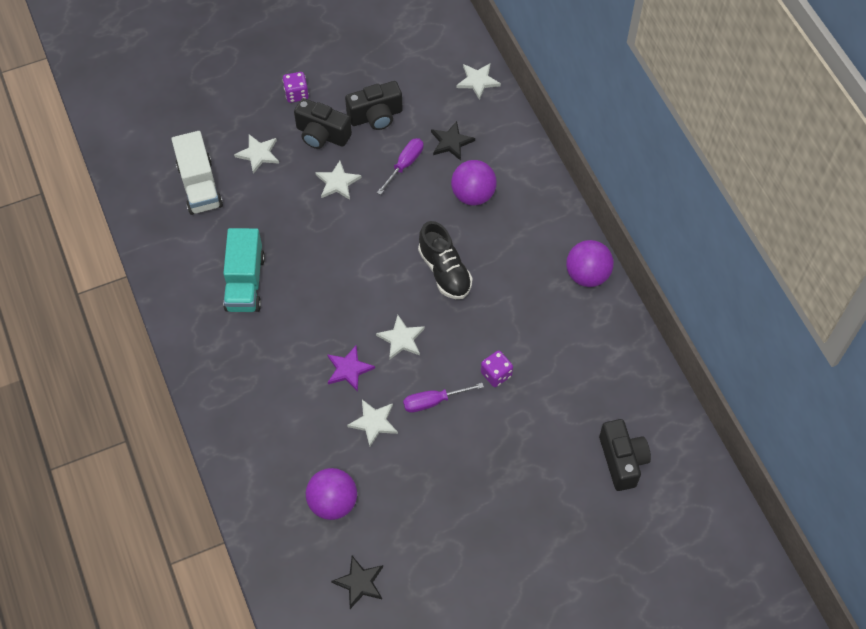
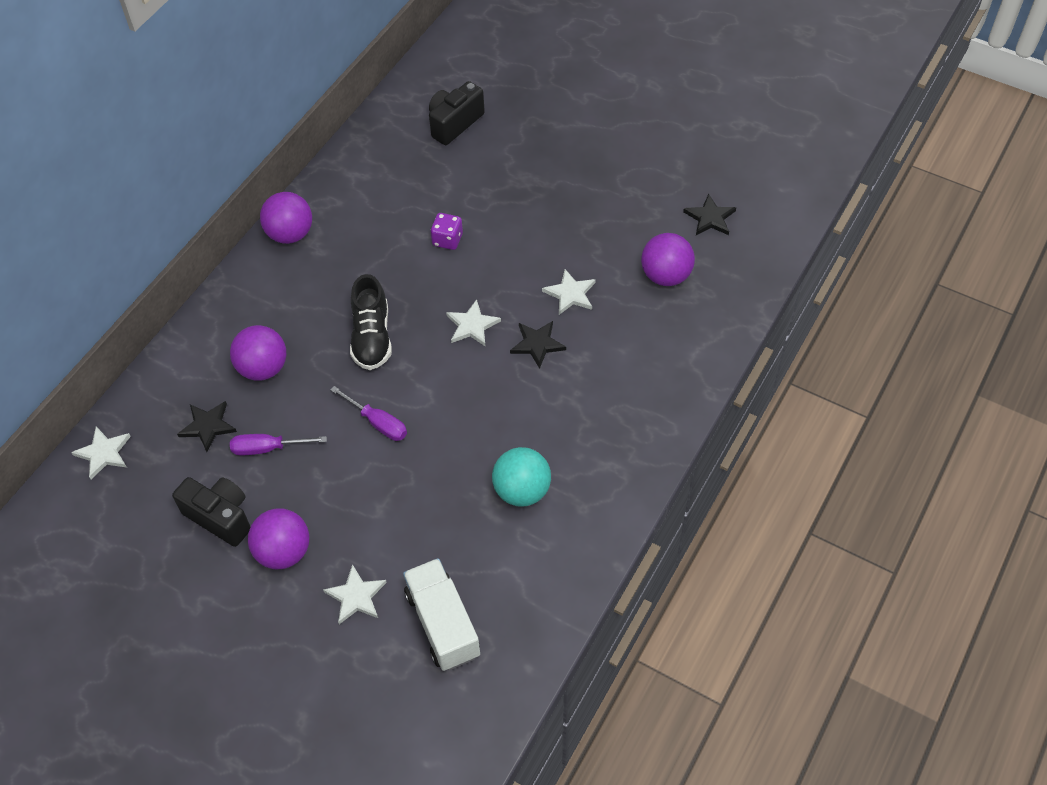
camera: 125 degrees left, 5 degrees down
(200, 186) = (443, 624): white truck -> white truck turned 60 degrees counterclockwise
(245, 282) = (522, 491): turquoise truck -> turquoise ball
(296, 94) = (243, 619): purple dice -> none
(322, 135) = (284, 552): black camera -> purple ball
(337, 182) = (336, 493): white star -> none
(349, 369) = (537, 344): purple star -> black star
(433, 401) = (513, 266): purple screwdriver -> purple screwdriver (378, 423)
(444, 271) = (372, 337): black shoe -> black shoe turned 150 degrees clockwise

